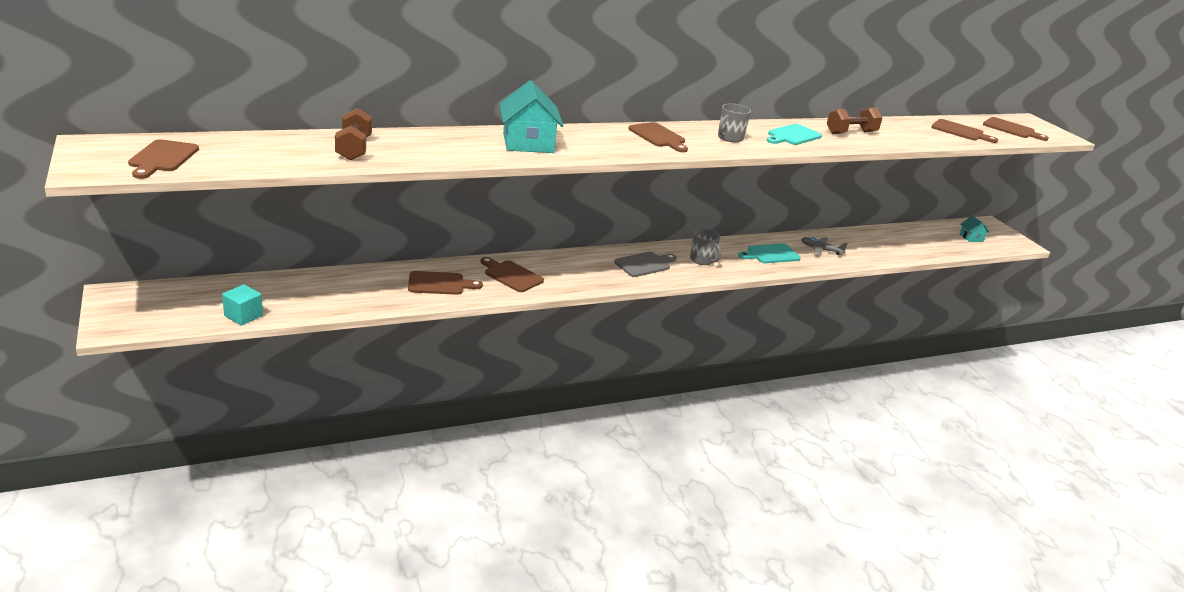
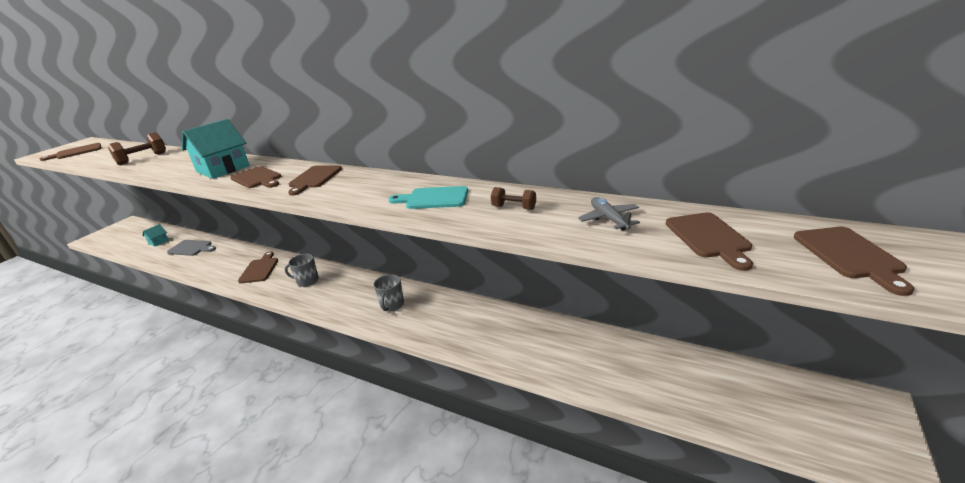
camera: 55 degrees right, 0 degrees up
(243, 316) = (127, 249): turquoise cube -> none
(439, 284) = (220, 261): brown cutting board -> brown cutting board (257, 178)
(644, 264) = (345, 292): grey cutting board -> grey cutting board (192, 248)
(730, 138) = (366, 190): grey mug -> grey mug (307, 281)
(770, 254) = (460, 323): turquoise cutting board -> none
(821, 250) = (521, 339): grey plane -> grey plane (609, 219)
(851, 133) = (514, 208): brown dumbbell -> brown dumbbell, size x0.62
(971, 238) = (788, 411): turquoise house -> turquoise house (158, 242)

